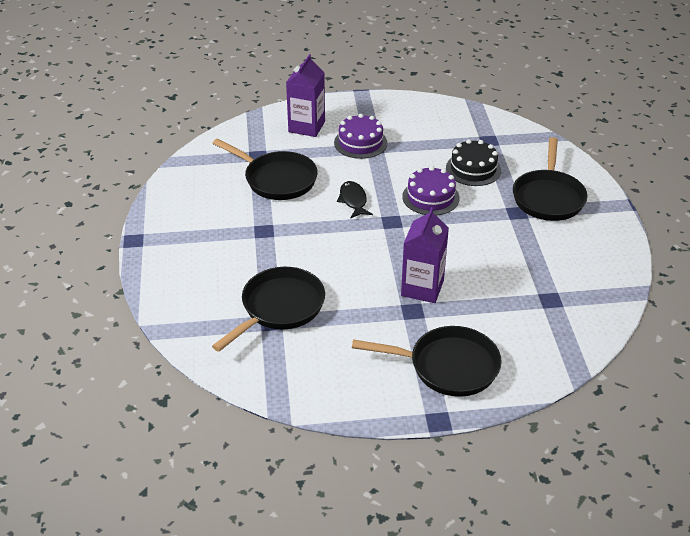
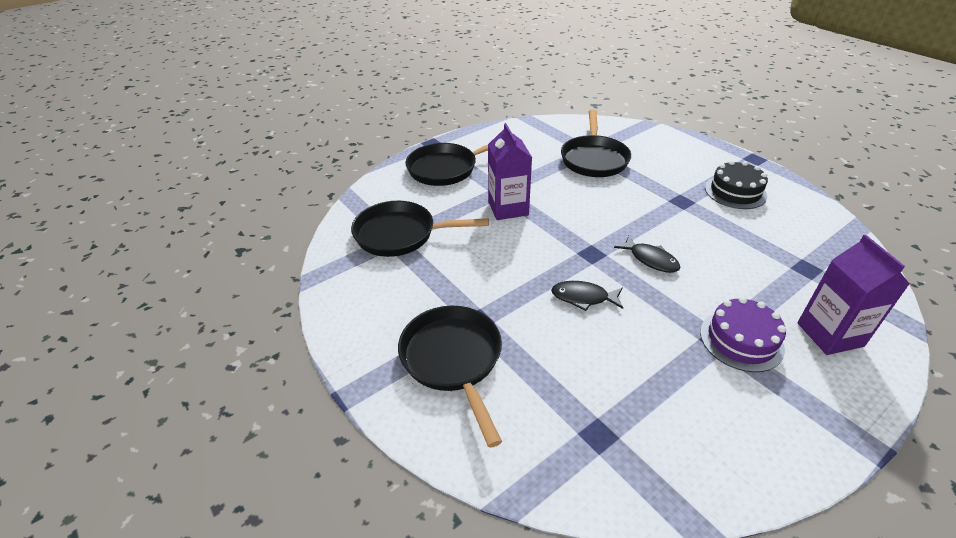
camera: 150 degrees right, 0 degrees up
(277, 179) = (746, 250): black pan -> black pan (400, 234)
(430, 197) = (583, 297): purple cake -> black fish
(473, 169) = (573, 363): black cake -> black cake (735, 192)

